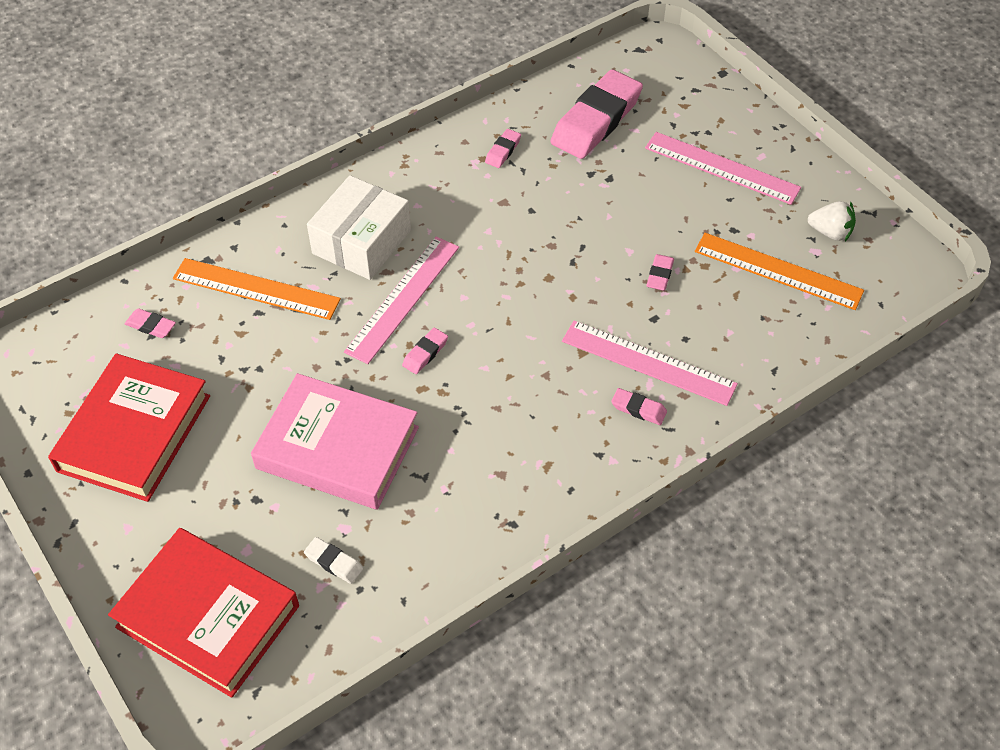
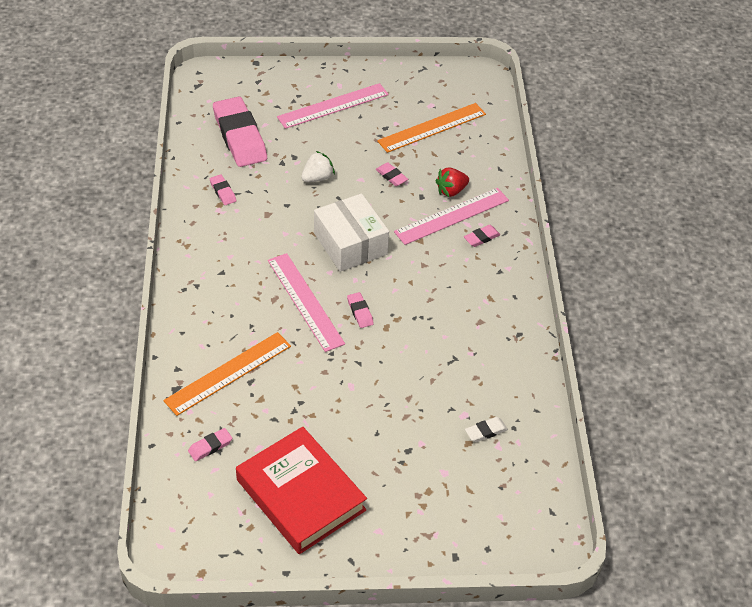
camera: 60 degrees left, 5 degrees down
(208, 616) = (480, 514): red book -> none
(337, 448) = (400, 390): pink book -> none
(361, 242) = (236, 299): white box -> white box (350, 244)
(689, 341) = (451, 191): none -> red strawberry
(830, 232) = (423, 92): white strawberry -> white strawberry (317, 178)

